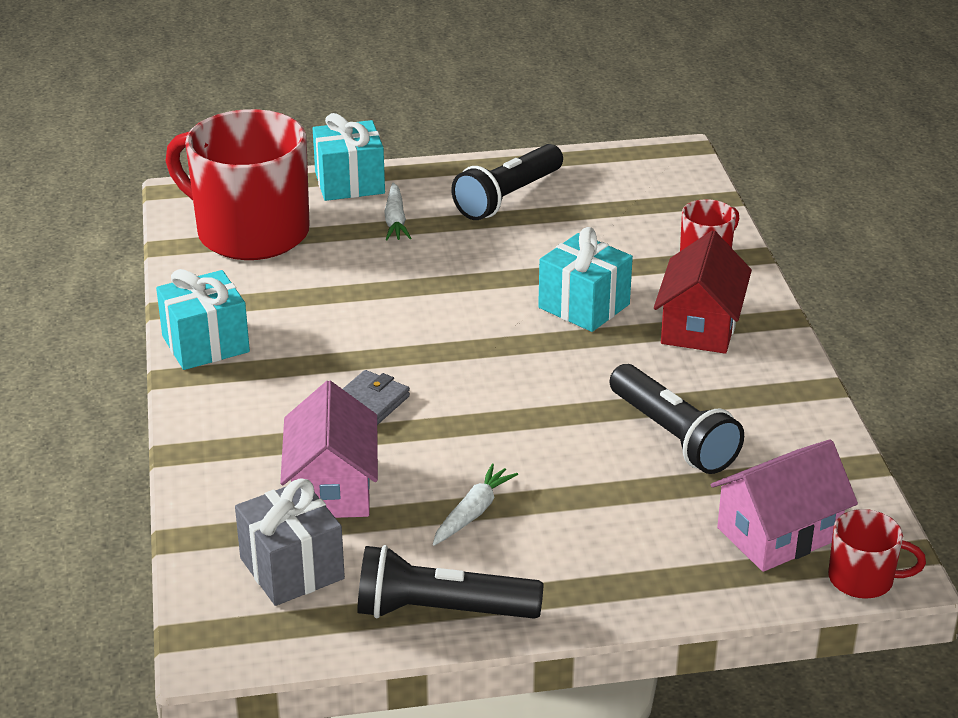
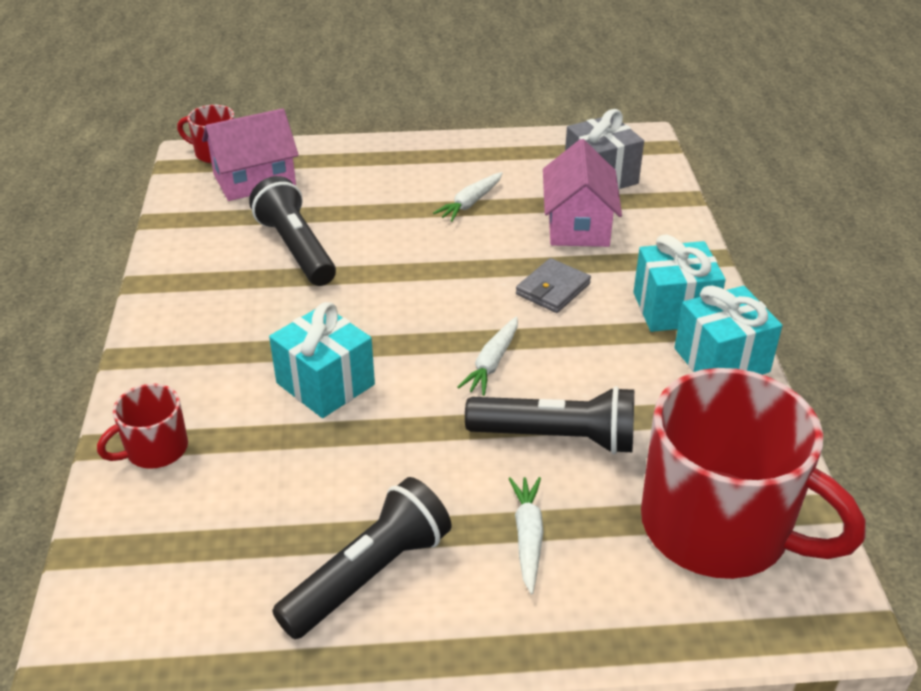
camera: 175 degrees left, 5 degrees up
(349, 183) = (596, 625): turquoise gift -> turquoise gift (673, 309)
(430, 331) = (492, 362): none -> white carrot
(441, 611) = (498, 150): black flashlight -> black flashlight (556, 437)
(700, 325) = (216, 353): red house -> none

